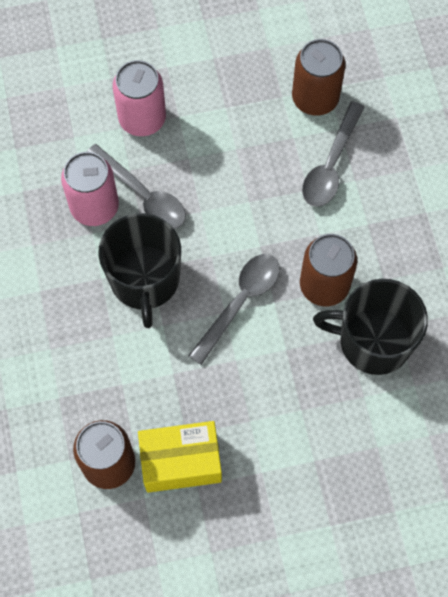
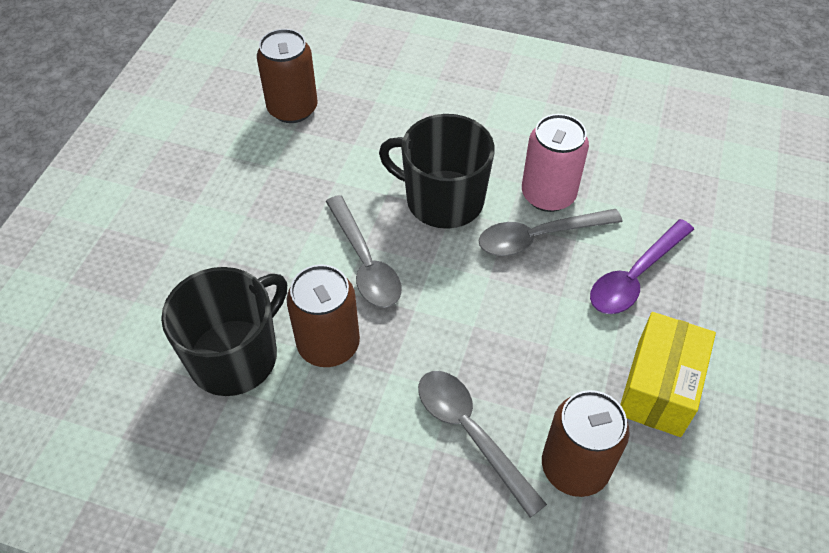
camera: 120 degrees right, 15 degrees down
(142, 119) = (635, 276): pink can -> purple spoon
(181, 462) = (253, 153): yellow box -> yellow box (659, 387)

